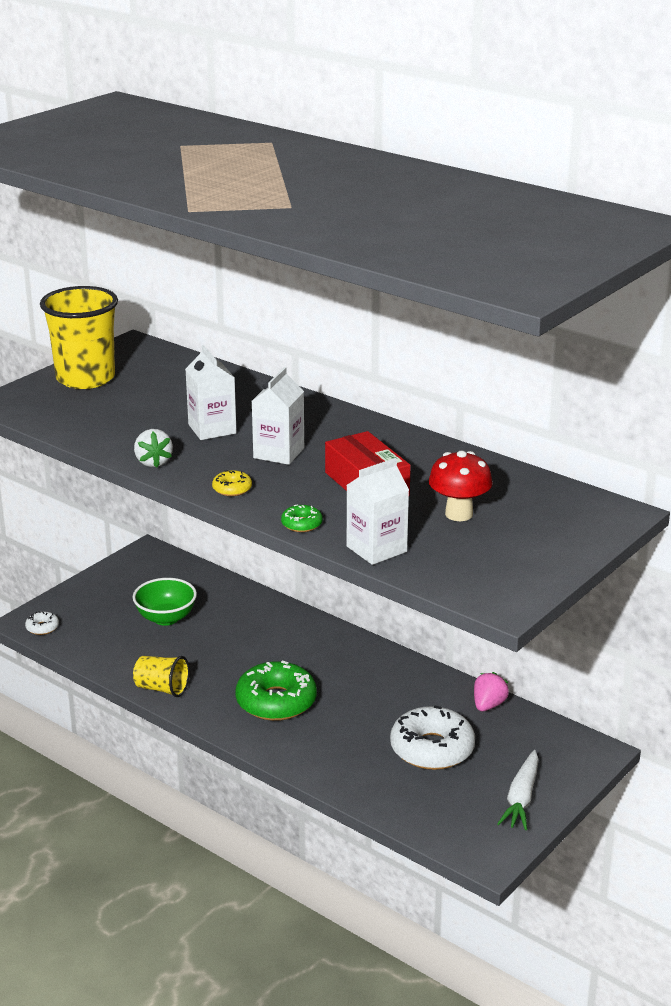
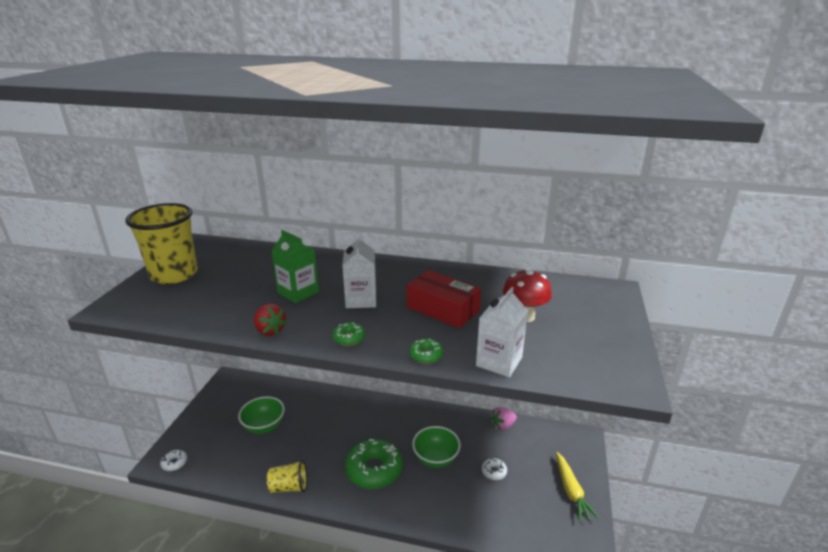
camera: 25 degrees left, 0 degrees up
(153, 462) = (270, 331): white strawberry -> red strawberry
(212, 429) = (298, 292): white carton -> green carton
(232, 489) = (349, 338): yellow donut -> green donut
(365, 713) = (436, 458): none -> green bowl
(432, 749) = (494, 472): white donut -> white donut, size x0.44
(488, 705) = (502, 426): pink strawberry -> pink strawberry turned 120 degrees counterclockwise
(521, 798) = (571, 491): white carrot -> yellow carrot

